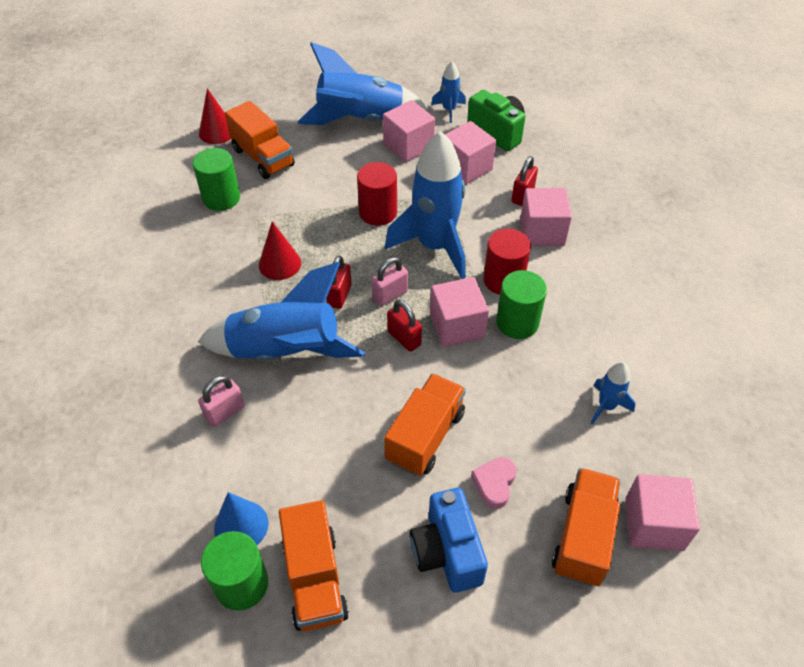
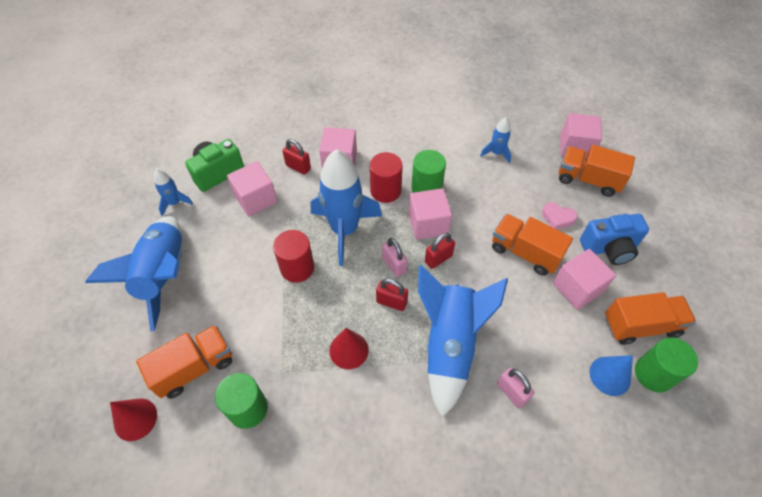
camera: 85 degrees left, 5 degrees up
(408, 146) = (215, 238): pink cube -> pink cube (577, 288)

